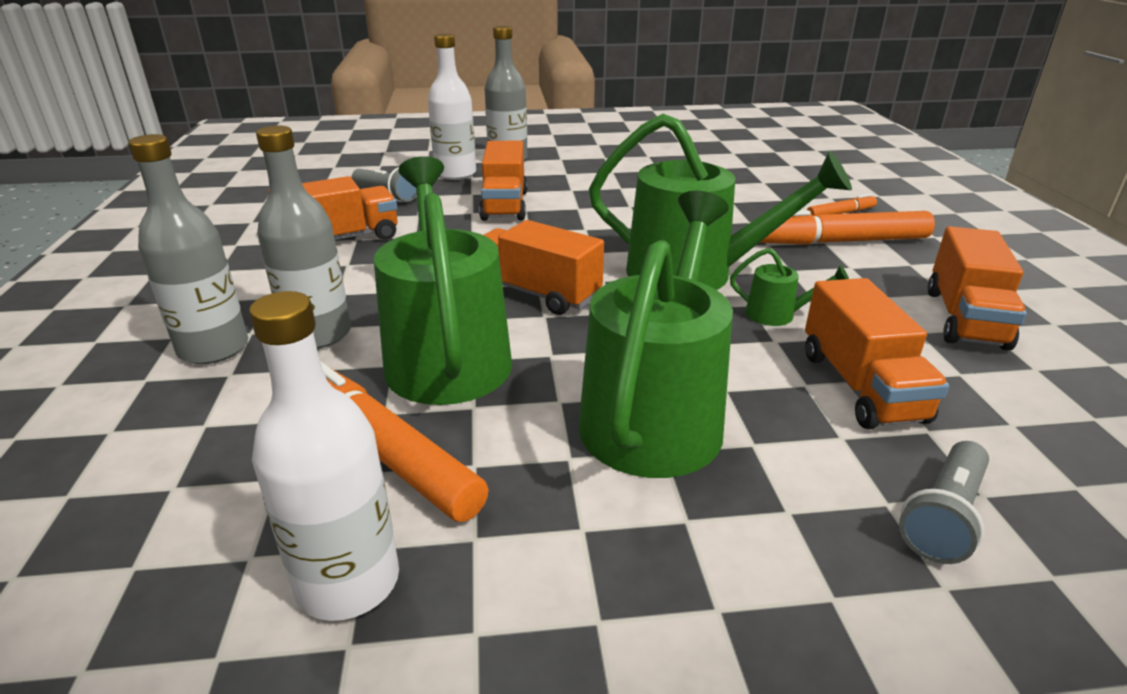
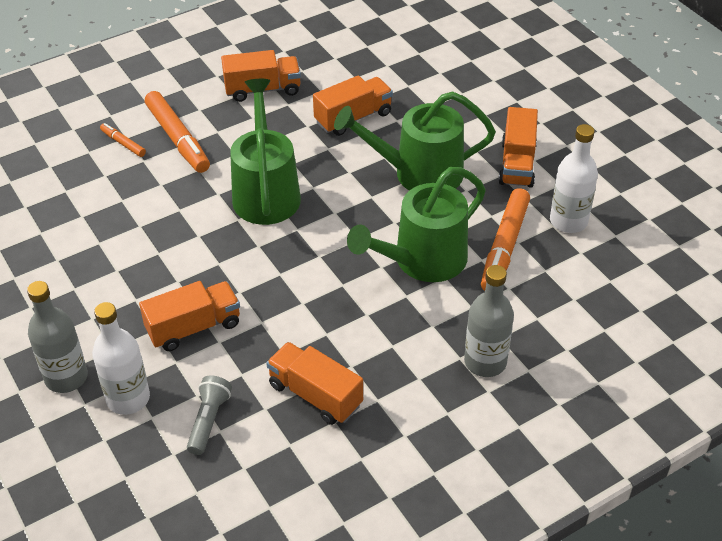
camera: 115 degrees left, 15 degrees up
(318, 334) = (441, 325): grey bottle -> none
(535, 293) = (333, 252): orange truck -> orange truck (517, 164)
(777, 315) = (299, 151): green watering can -> none
(944, 517) = (428, 94): grey flashlight -> none

